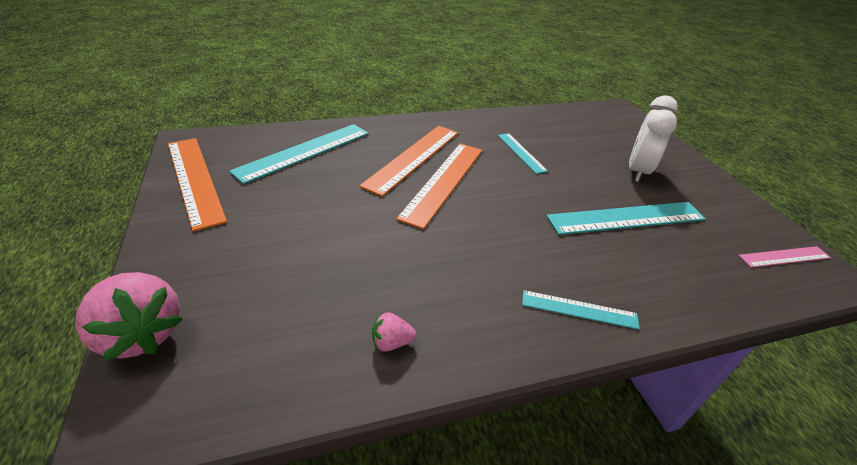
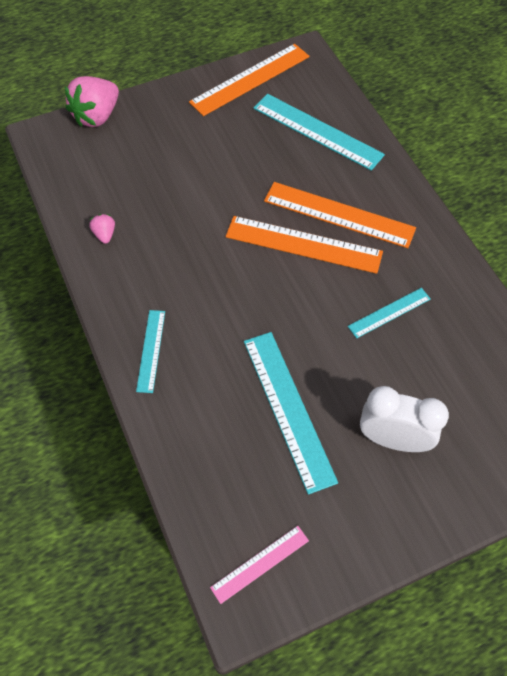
camera: 85 degrees right, 20 degrees up
(784, 257) = (260, 564): pink ruler -> pink ruler turned 75 degrees clockwise

